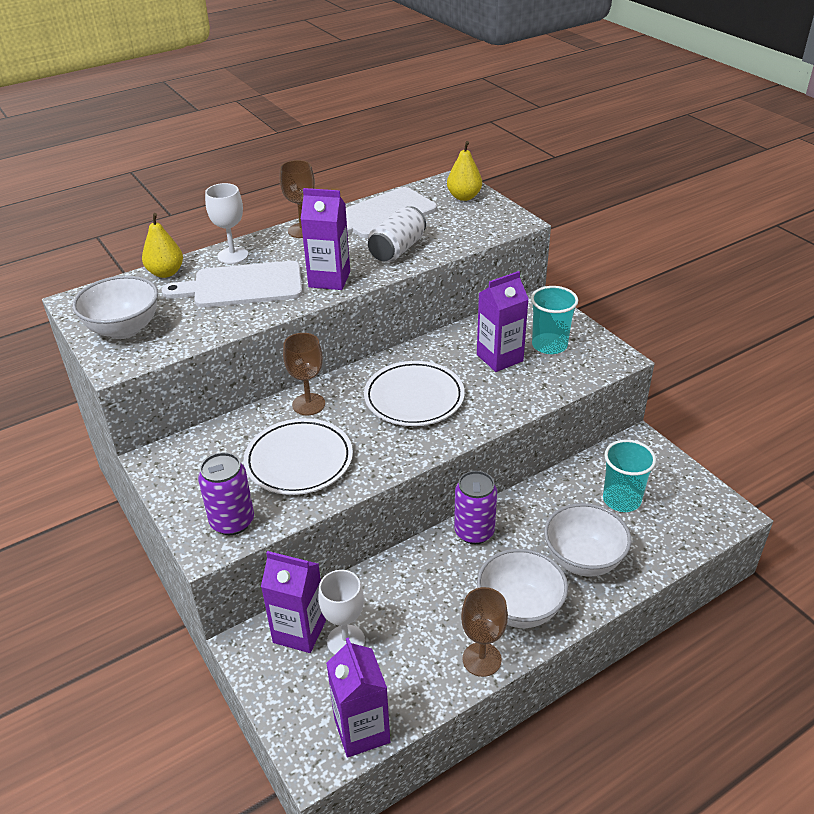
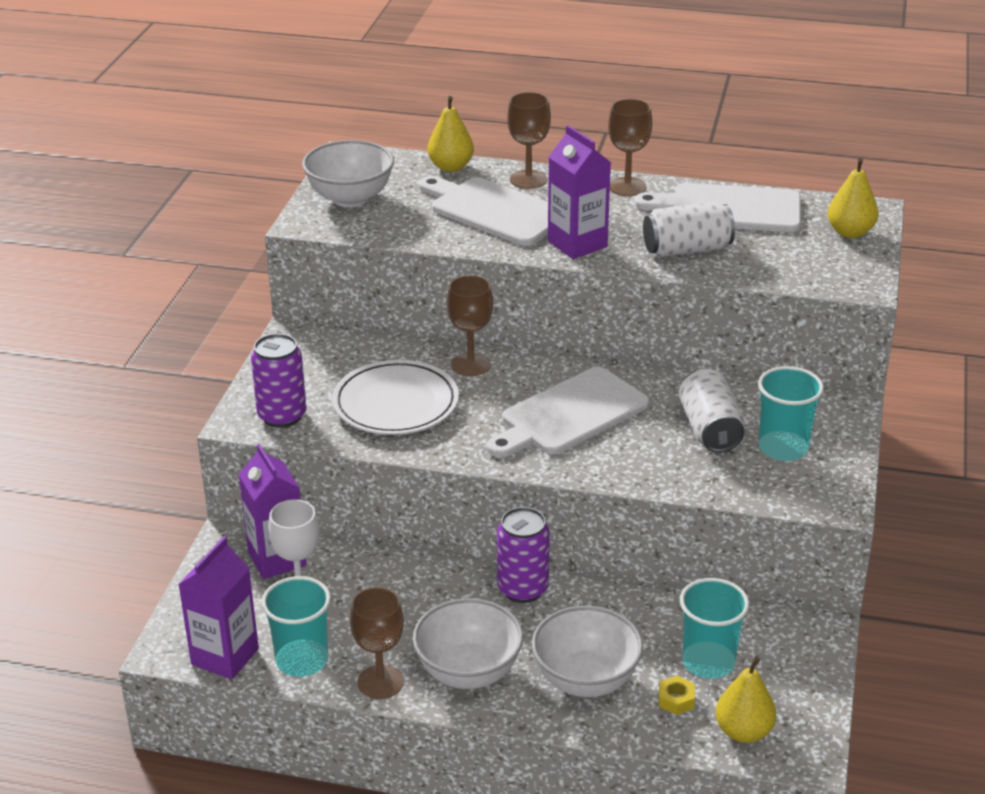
camera: 45 degrees right, 5 degrees down
(233, 255) = (528, 179): white goblet -> brown goblet
(414, 398) = (569, 414): white plate -> white cutting board
(415, 687) = (302, 660): none -> turquoise cup
(499, 358) = (710, 429): purple carton -> white can
(639, 534) = (676, 700): none -> yellow nut
(691, 525) = (743, 732): none -> yellow pear

